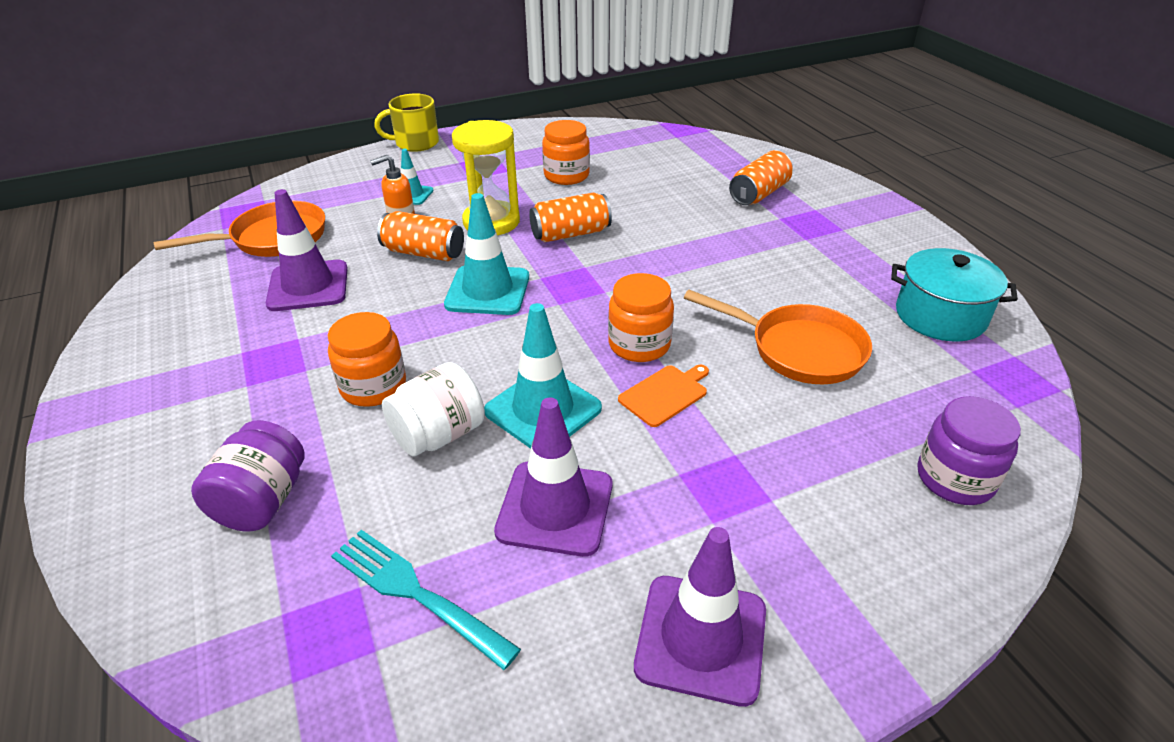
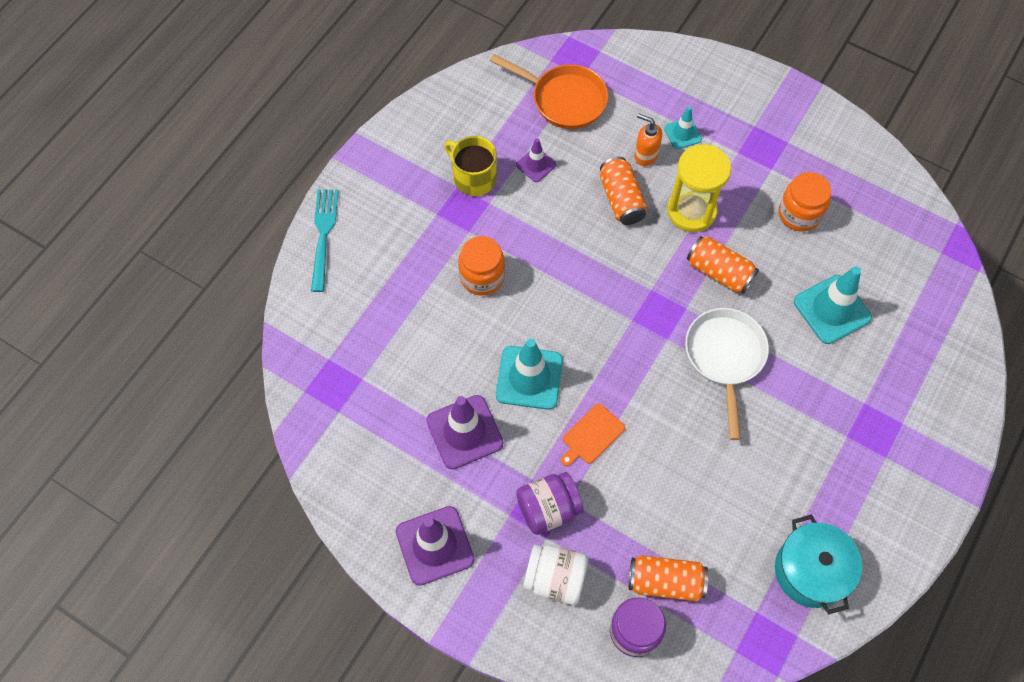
camera: 55 degrees right, 25 degrees up
(262, 501) = (375, 295): purple jar -> purple jar (548, 509)
(308, 286) = (536, 165): purple traffic cone -> purple traffic cone, size x0.55
(416, 143) = (756, 74): yellow mug -> yellow mug (473, 177)
(418, 594) = (375, 407): turquoise fork -> turquoise fork (323, 236)
(439, 435) = (472, 339): white jar -> white jar (555, 579)
(487, 291) = (612, 269): turquoise traffic cone -> turquoise traffic cone (832, 309)
(639, 345) = (627, 394): orange jar -> none
(661, 267) = (725, 357): none -> white pan
(665, 394) = (591, 435): orange cutting board -> orange cutting board turned 120 degrees clockwise
(759, 194) = (892, 369): orange can -> orange can (665, 582)
(799, 350) = (696, 493): orange pan -> none

